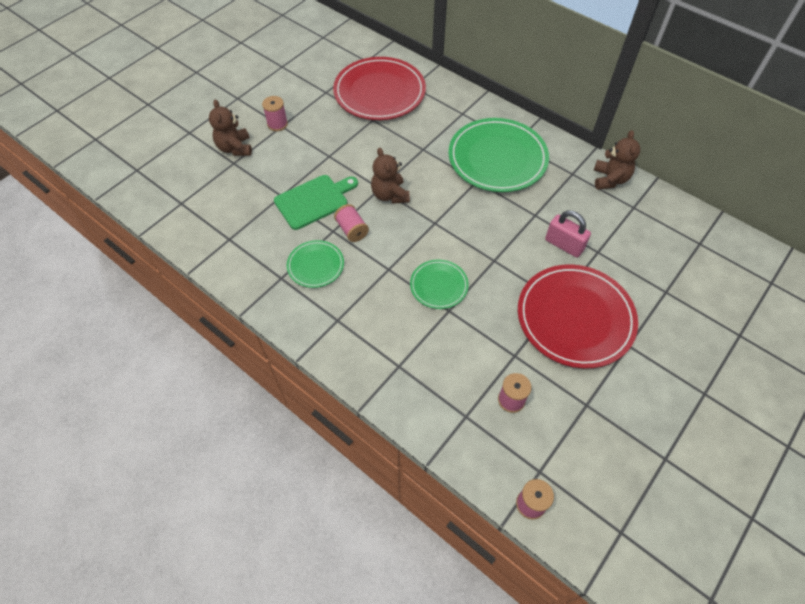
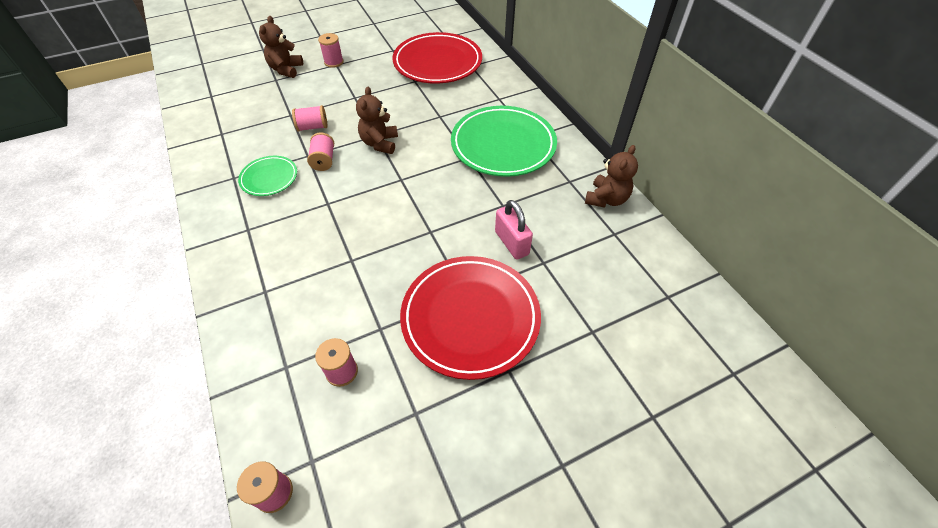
camera: 25 degrees right, 5 degrees down
(314, 200) = (313, 127): green cutting board -> pink spool
(439, 286) = (360, 234): green plate -> none

